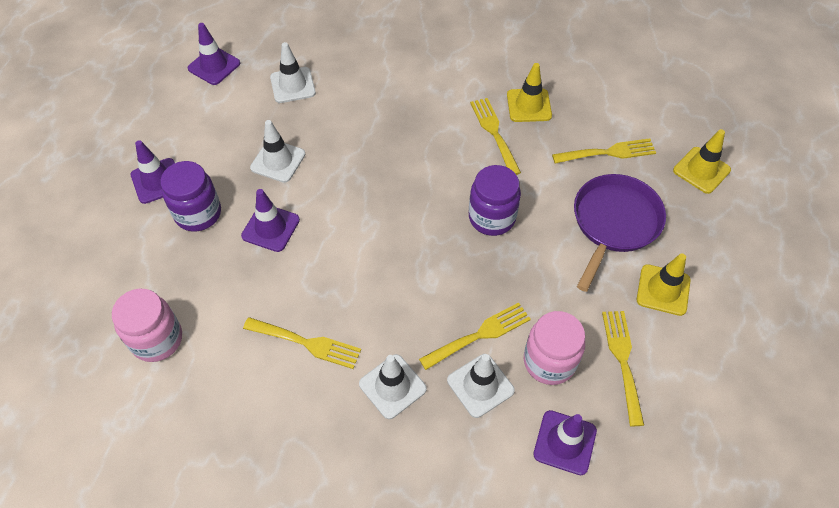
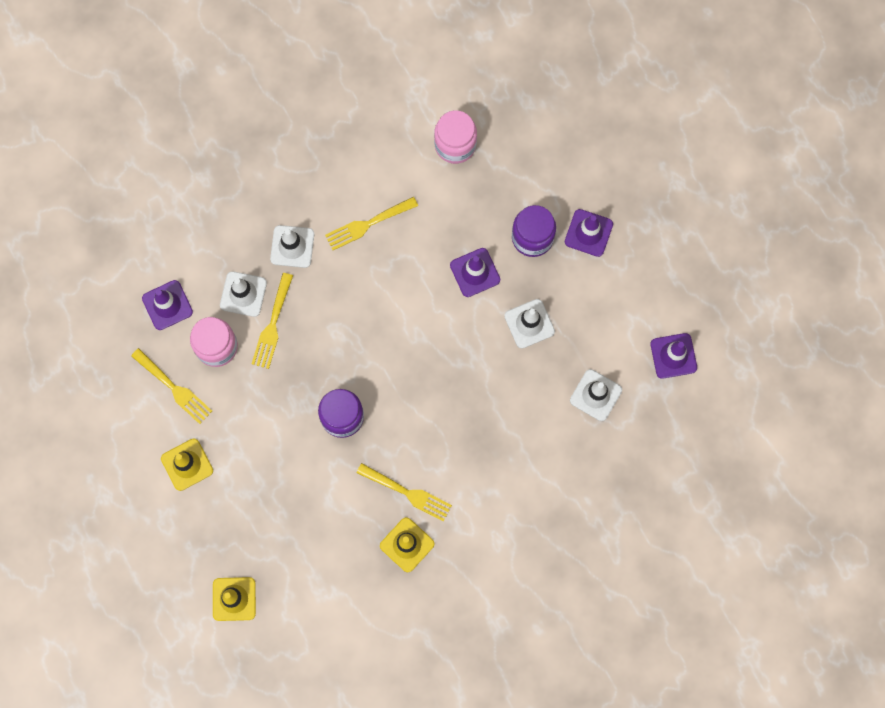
camera: 135 degrees right, 20 degrees up
(608, 152) = (312, 553): yellow fork -> none
(614, 223) = (258, 490): purple pan -> none

